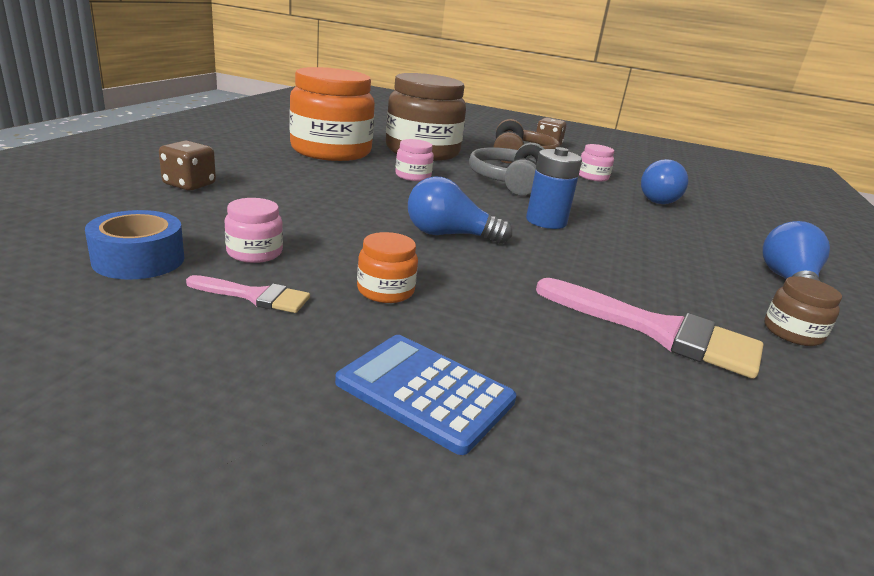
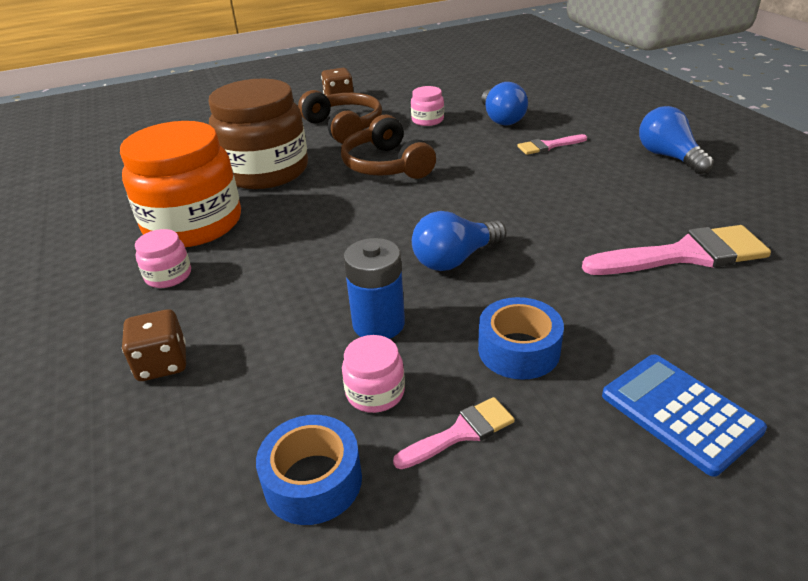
camera: 35 degrees left, 10 degrees up
(385, 290) = (518, 350): orange jar -> blue tape
(413, 176) = (315, 209): pink jar -> pink jar (168, 276)
(425, 392) = (680, 412): blue calculator -> blue calculator turned 60 degrees clockwise
(508, 181) = (386, 165): grey headphones -> brown headphones
(546, 221) = (481, 195): blue battery -> blue battery (378, 324)
(669, 226) = (548, 146): none -> pink brush
(792, 332) = (728, 202): brown jar -> none

